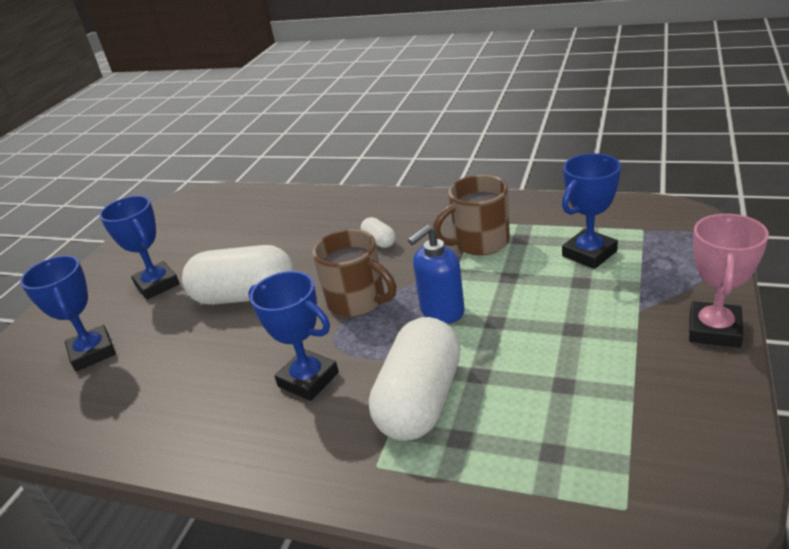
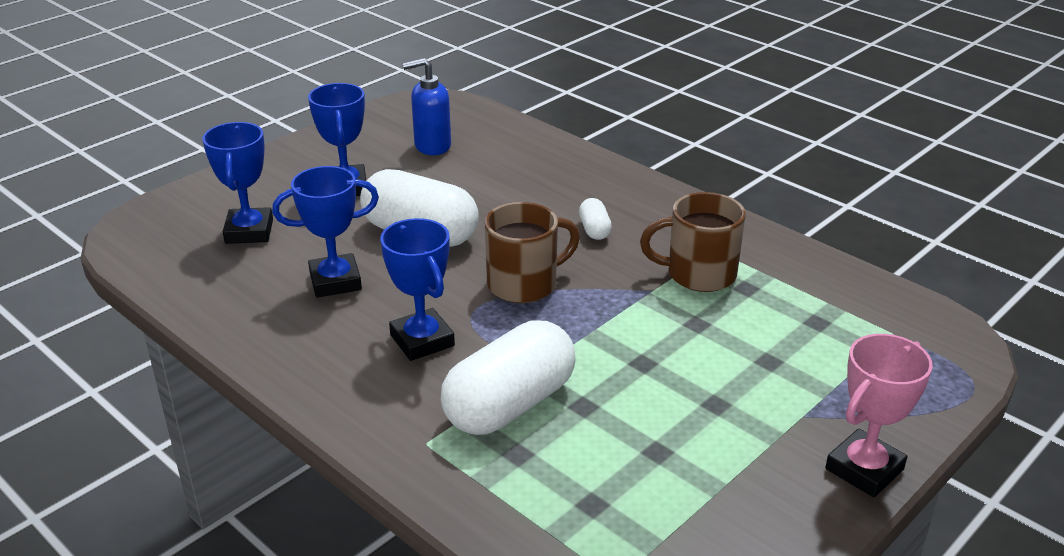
camera: 20 degrees right, 0 degrees up
(358, 301) = (524, 284): brown mug -> brown mug turned 90 degrees counterclockwise
(442, 311) = (598, 330): blue soap dispenser -> blue soap dispenser (432, 146)
(589, 253) = (807, 335): blue trophy -> blue trophy (335, 281)

